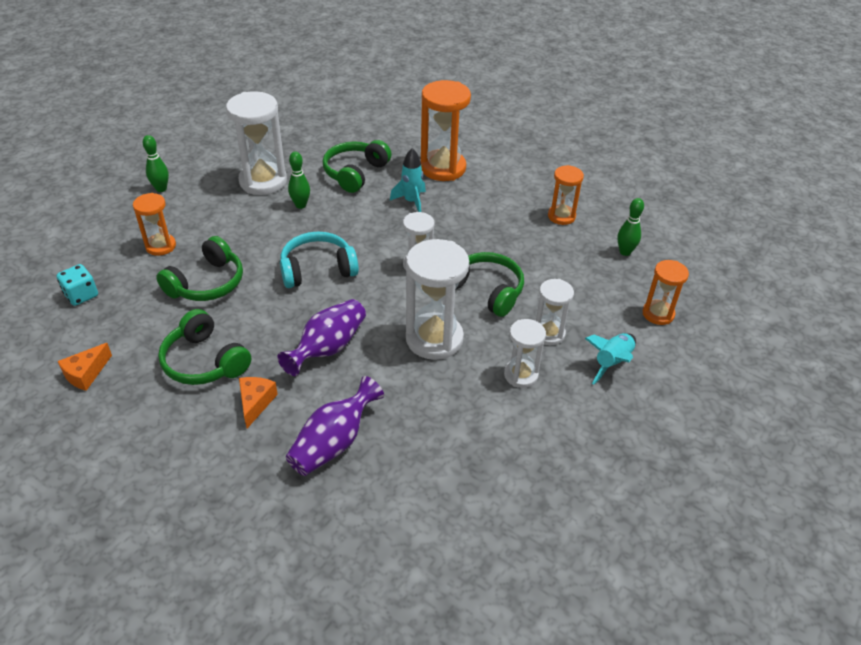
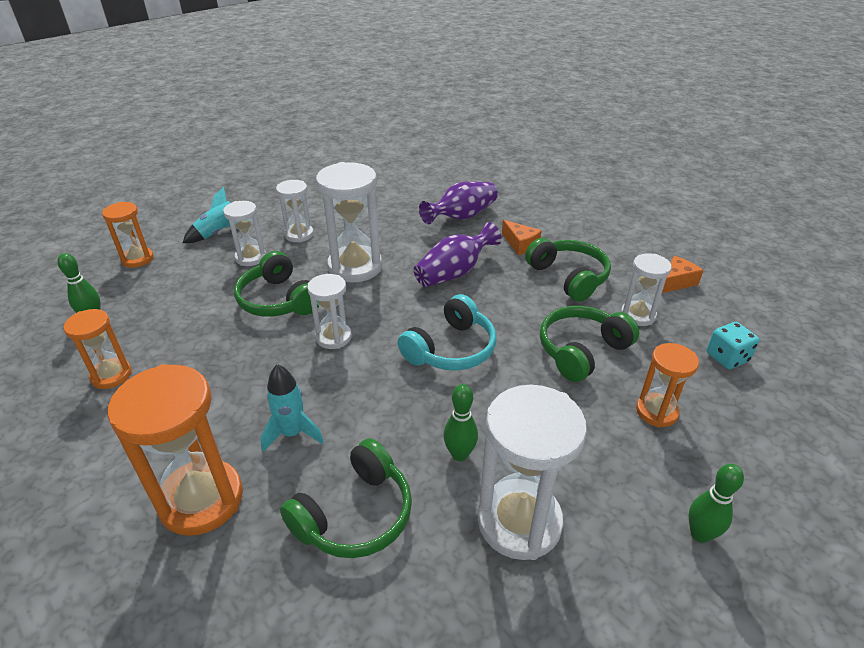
camera: 165 degrees left, 5 degrees down
(145, 325) = (638, 315): none -> white hourglass
(255, 403) = (520, 244): orange cheese -> orange cheese turned 60 degrees counterclockwise
(317, 269) = (451, 349): turquoise headphones -> turquoise headphones turned 45 degrees counterclockwise

